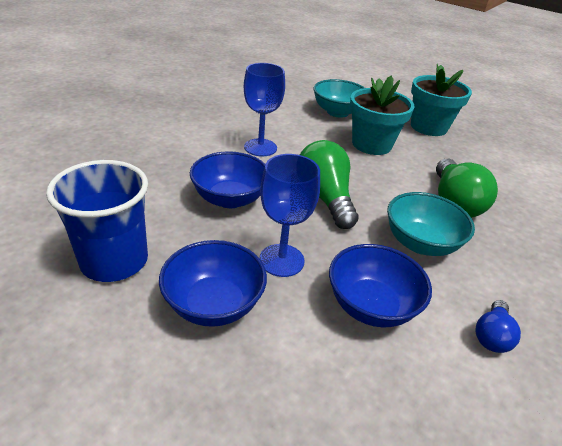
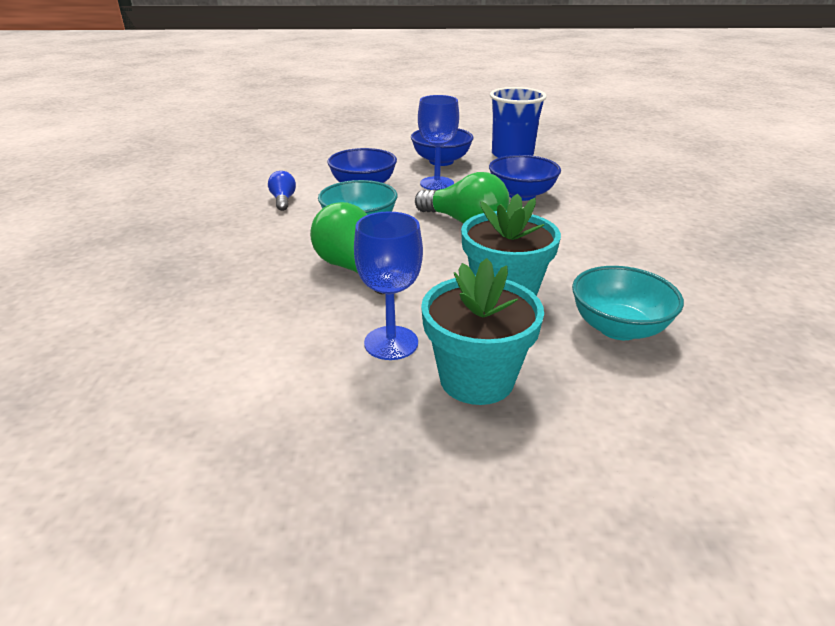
camera: 145 degrees right, 5 degrees down
(260, 147) = (583, 235): blue goblet -> blue goblet (391, 343)

